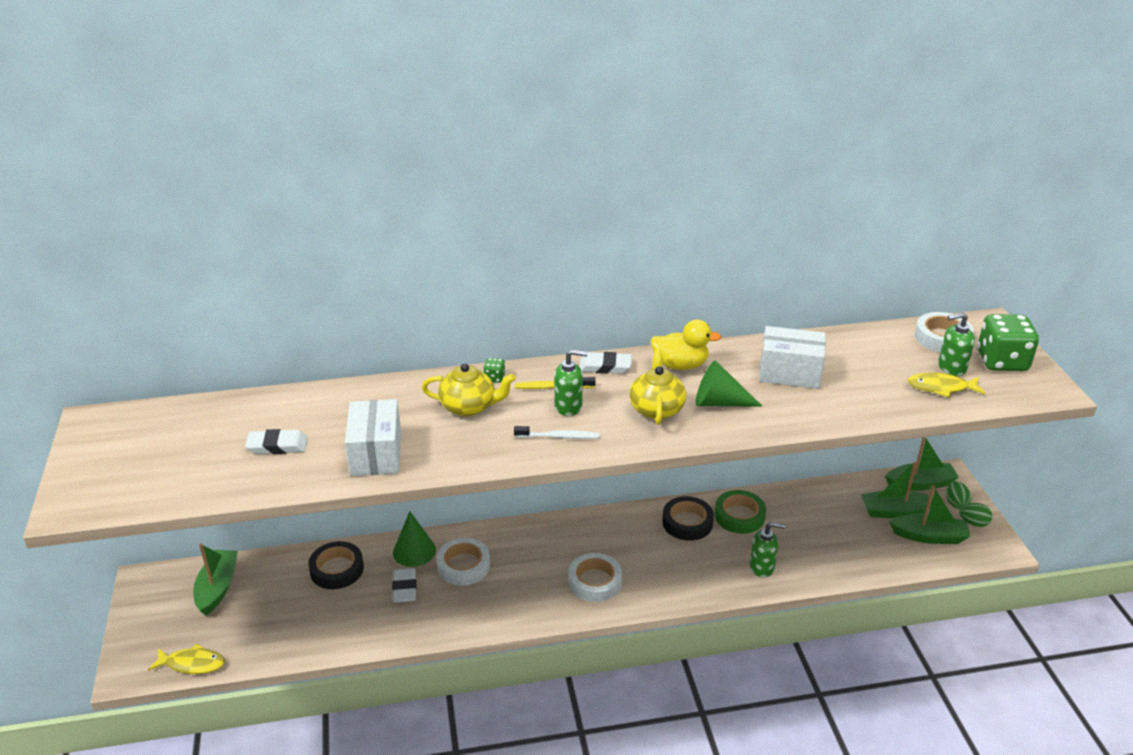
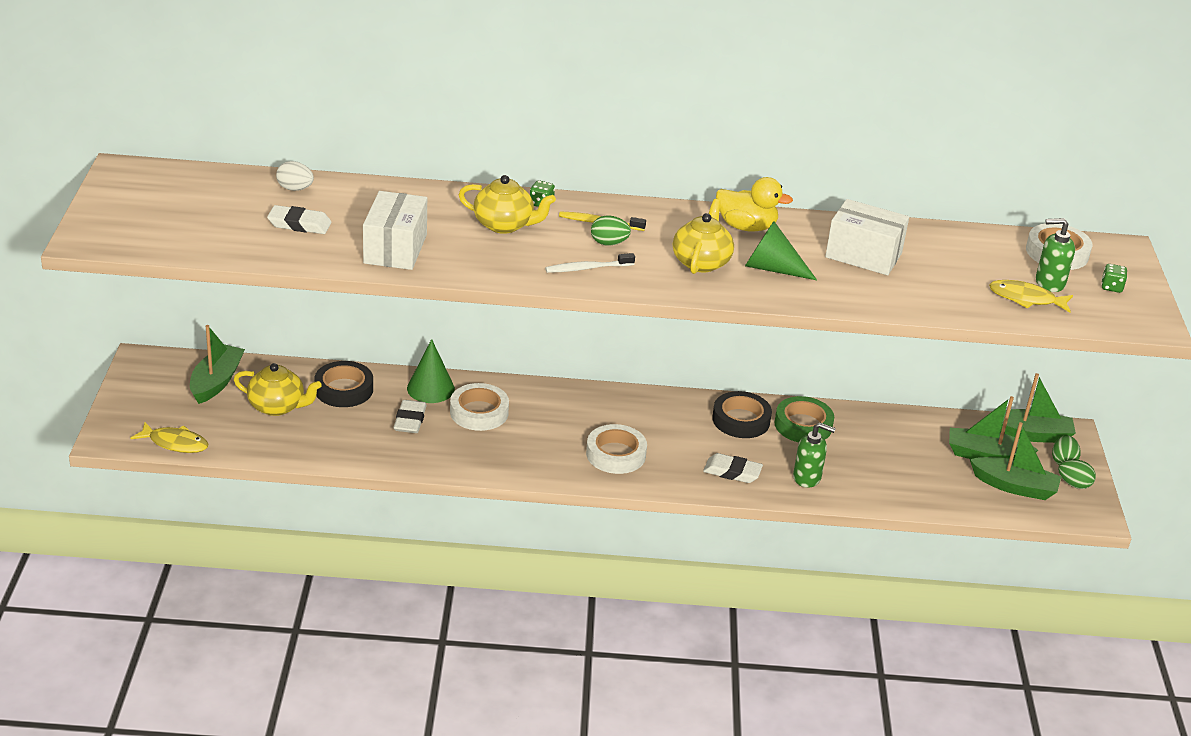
camera: 10 degrees right, 0 degrees up
(263, 408) = (295, 189): none -> white egg
(280, 601) = (277, 406): none -> yellow teapot
(559, 437) = (587, 268): white toothbrush -> white toothbrush turned 150 degrees clockwise
(568, 406) = (609, 243): green soap dispenser -> green egg
(605, 367) = (664, 214): white eraser -> white eraser (732, 472)
(1001, 361) = (1111, 287): green dice -> green dice, size x0.42

